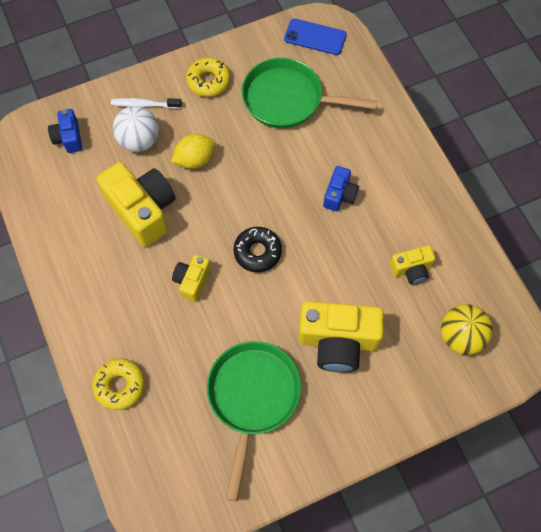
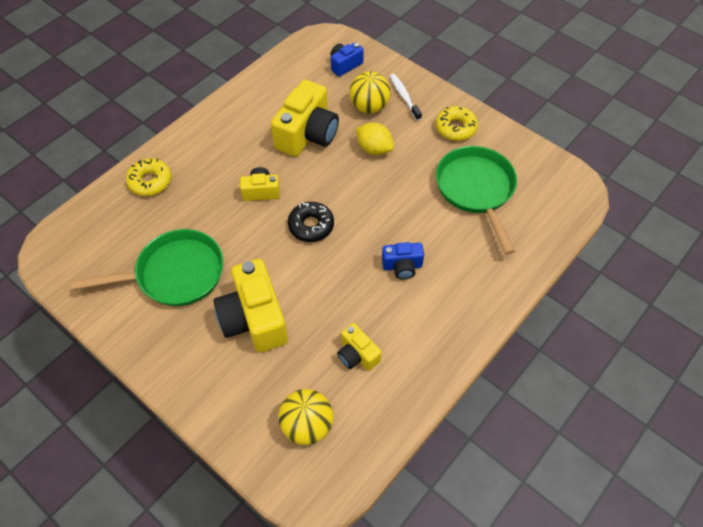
camera: 65 degrees right, 10 degrees down
(139, 140) = (369, 107): white ball -> yellow ball
(315, 37) = (557, 185): blue phone -> none

